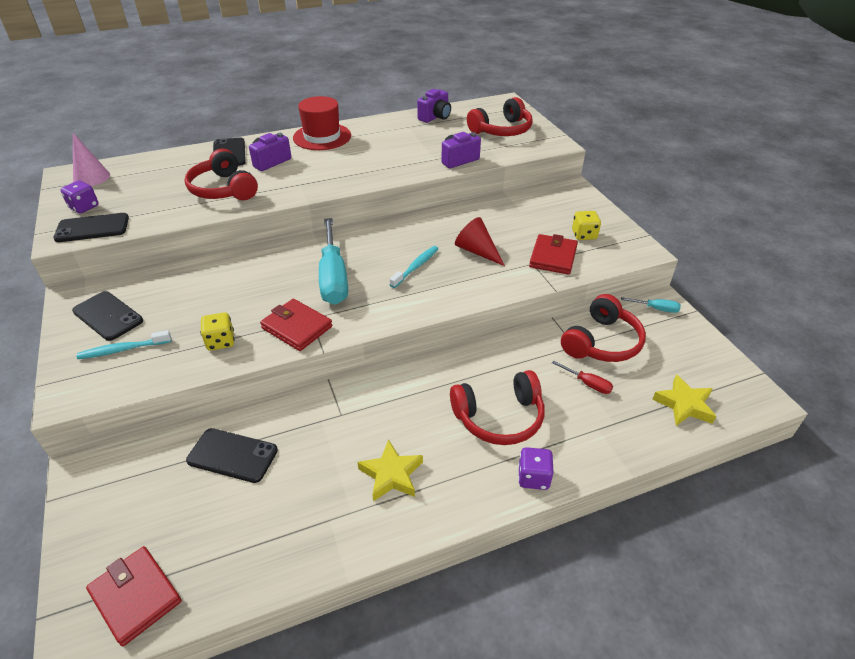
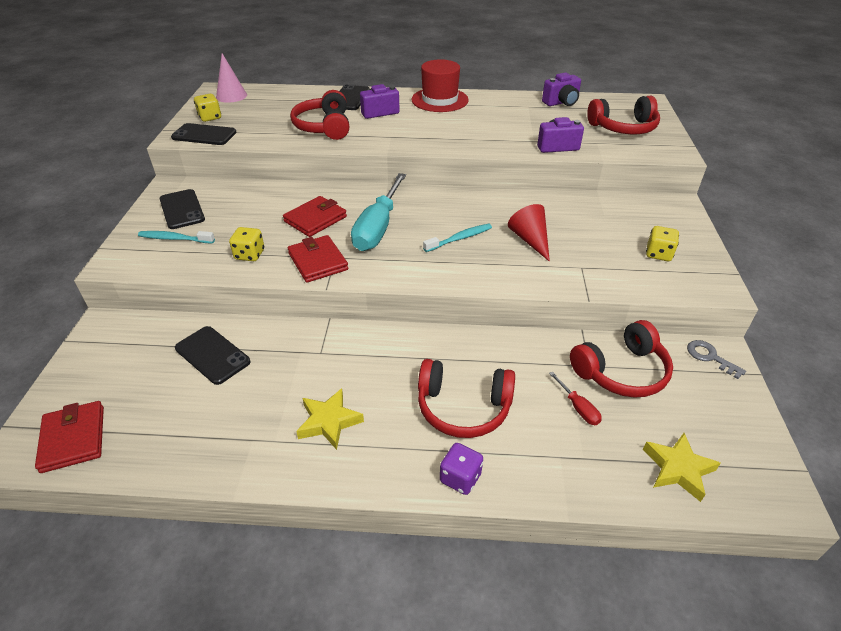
camera: 25 degrees right, 0 degrees up
(84, 207) = (210, 117): purple dice -> yellow dice
(553, 257) = (608, 267): red wallet -> red wallet (315, 219)
(656, 309) = (710, 357): turquoise screwdriver -> grey key

